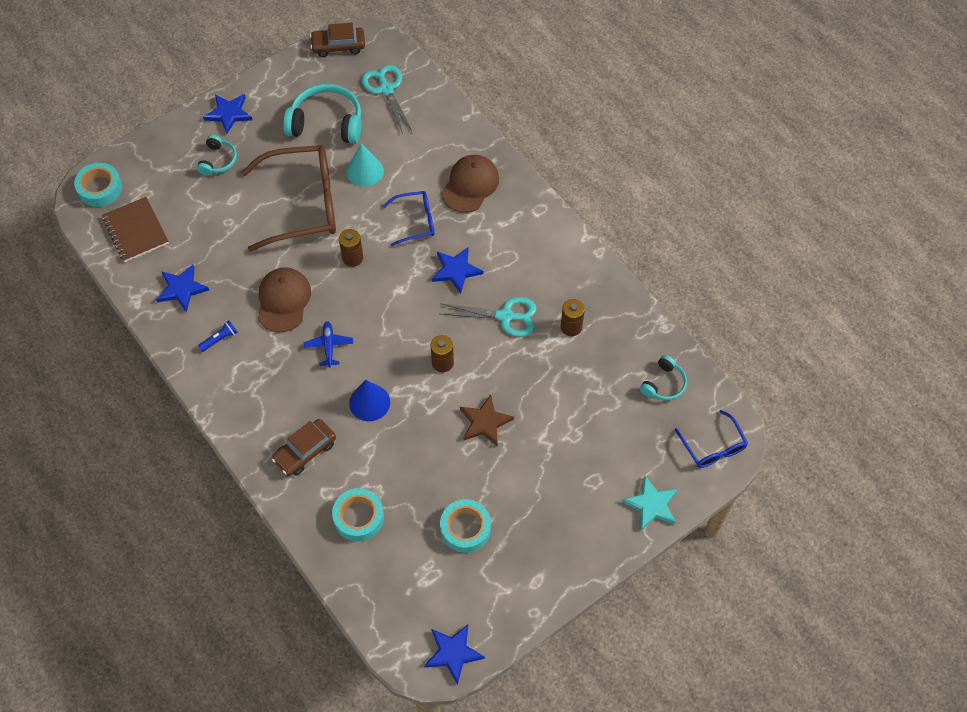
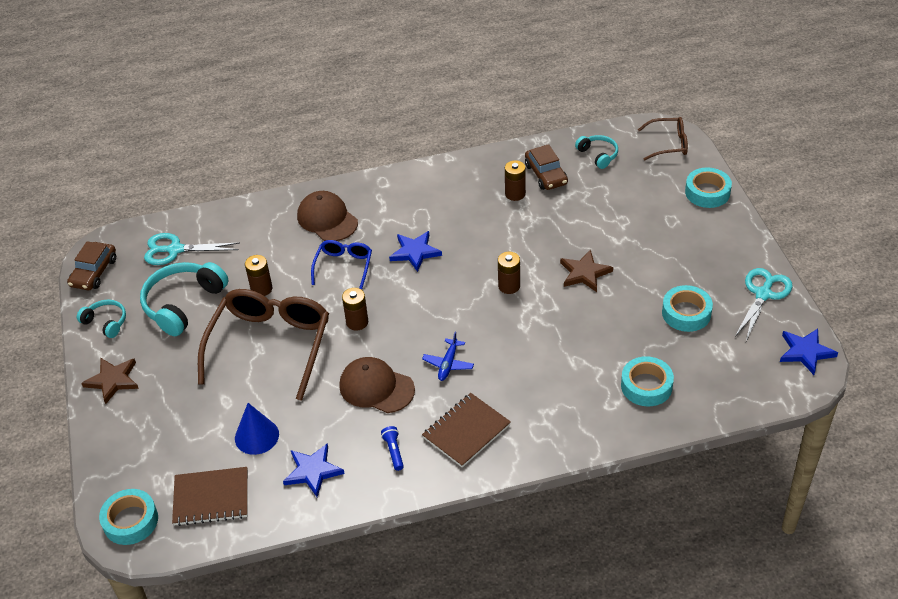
camera: 65 degrees left, 15 degrees down
(218, 160) = (167, 403): turquoise headphones -> turquoise headphones (106, 322)
(228, 114) = (113, 380): blue star -> brown star
(258, 386) = (466, 431): none -> brown notebook
(305, 451) = (558, 410): brown car -> brown car (546, 174)
(329, 346) = (448, 364): blue plane -> blue plane turned 90 degrees counterclockwise
(365, 171) = (261, 289): turquoise cone -> brown battery
(369, 402) = (526, 348): blue cone -> blue cone (256, 436)
(505, 316) = (482, 232): turquoise scissors -> turquoise scissors (763, 294)
(651, 505) = (707, 192): turquoise star -> turquoise tape
(713, 447) = (668, 144): blue glasses -> brown glasses

